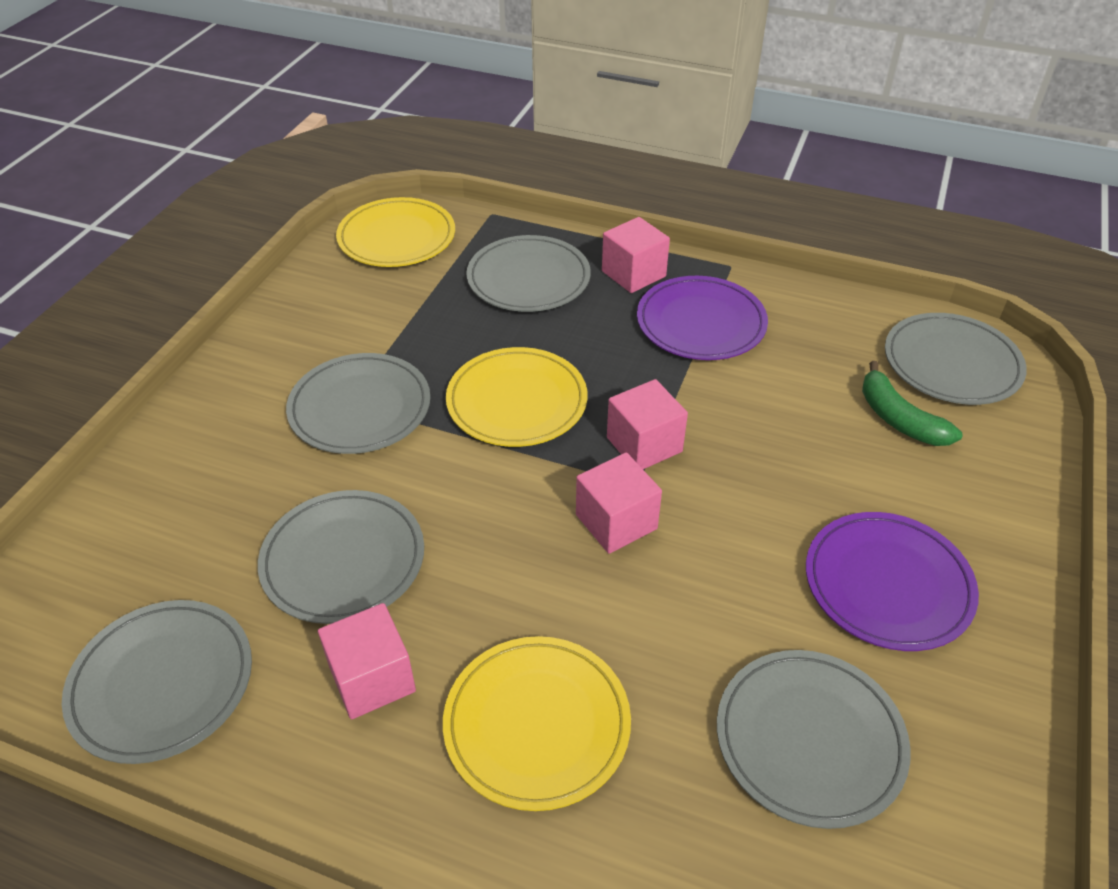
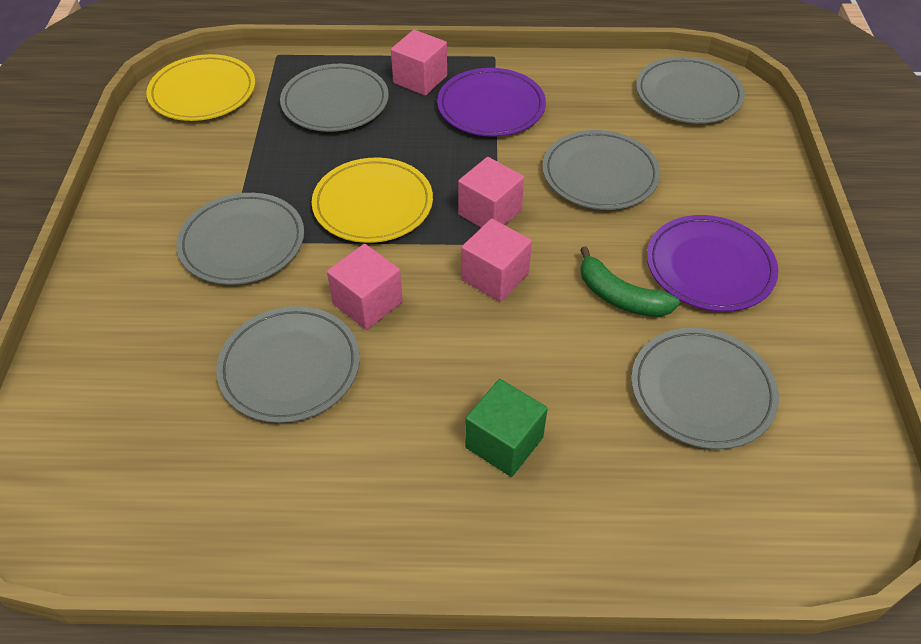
camera: 20 degrees left, 5 degrees up
(162, 683) = (183, 509): grey plate -> grey plate (600, 174)
(372, 678) = (359, 450): pink cube -> pink cube (367, 303)
(537, 724) = (504, 442): yellow plate -> green cube
(899, 419) = (668, 145): green banana -> green banana (620, 297)

